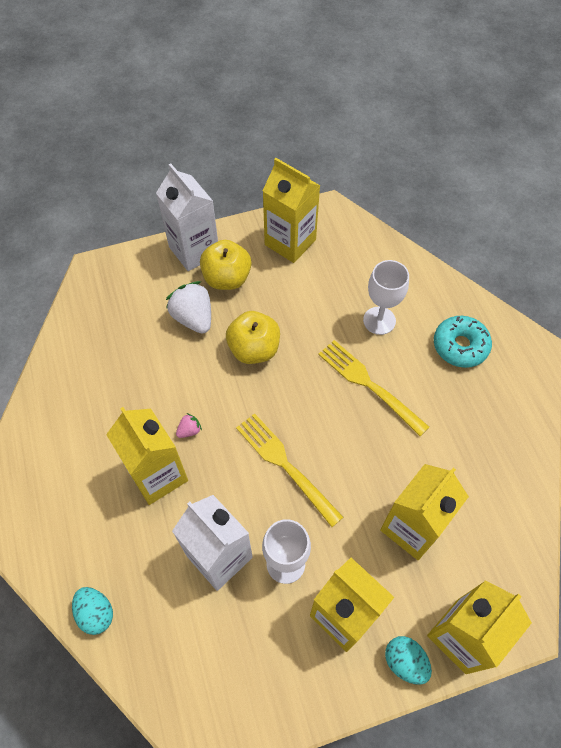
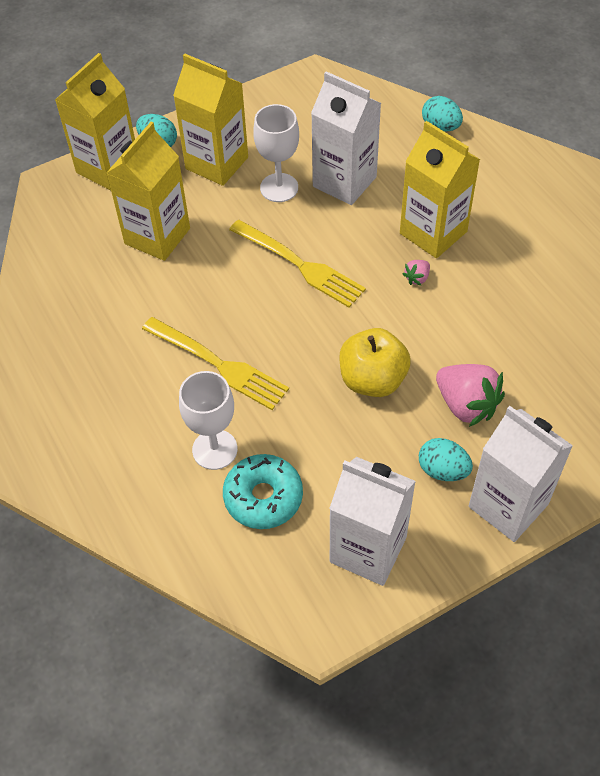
camera: 170 degrees right, 5 degrees down
(193, 318) = (466, 405): white strawberry -> pink strawberry
(227, 278) = (443, 470): yellow apple -> turquoise egg
(290, 242) = (368, 549): yellow carton -> white carton
(460, 346) = (103, 435): turquoise donut -> turquoise donut (263, 497)

